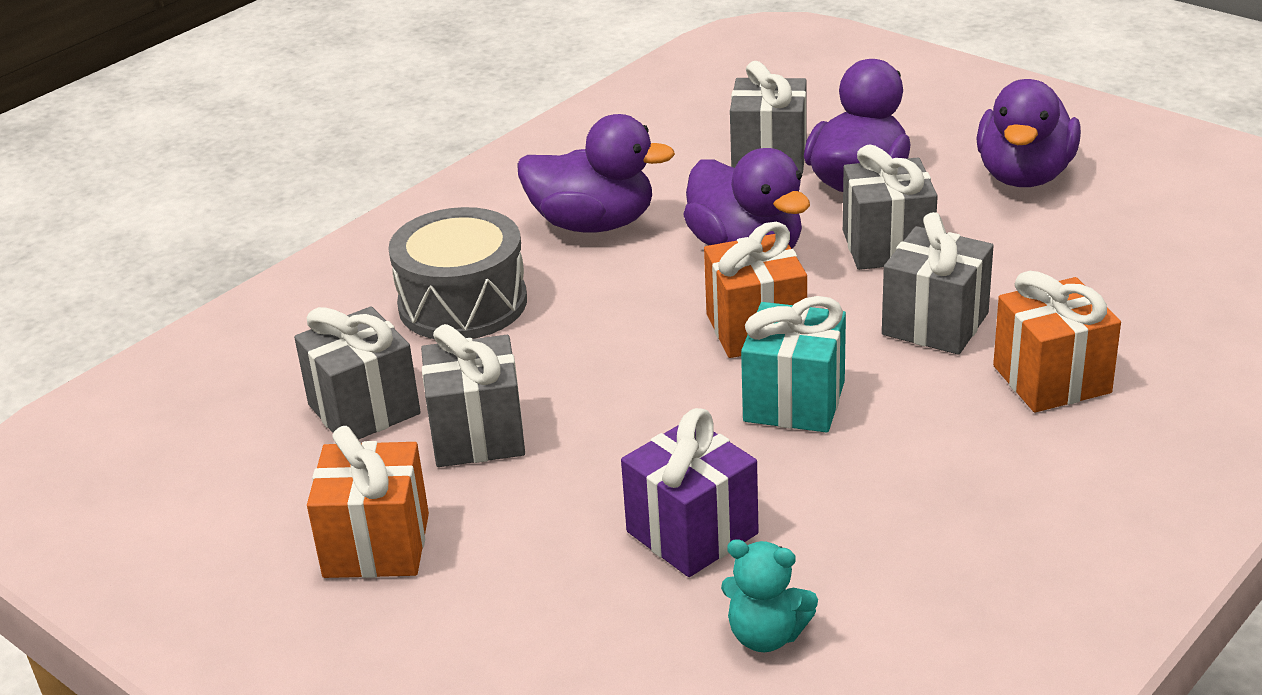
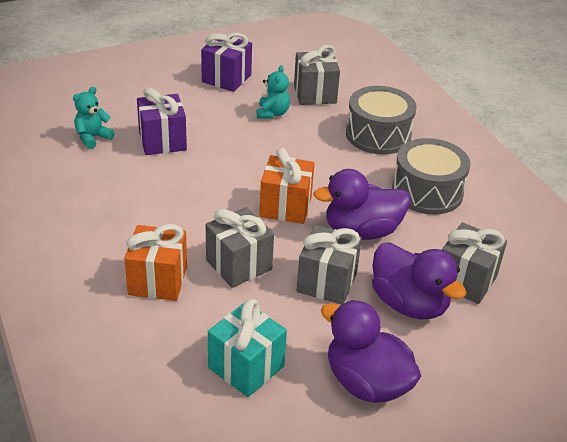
camera: 110 degrees right, 5 degrees up
(376, 545) = (226, 78): orange gift -> purple gift
(478, 435) = (272, 113): grey gift -> turquoise teddy bear
(593, 224) = (427, 191): purple duck -> grey drum
(794, 401) = (218, 196): turquoise gift -> turquoise gift (246, 367)

